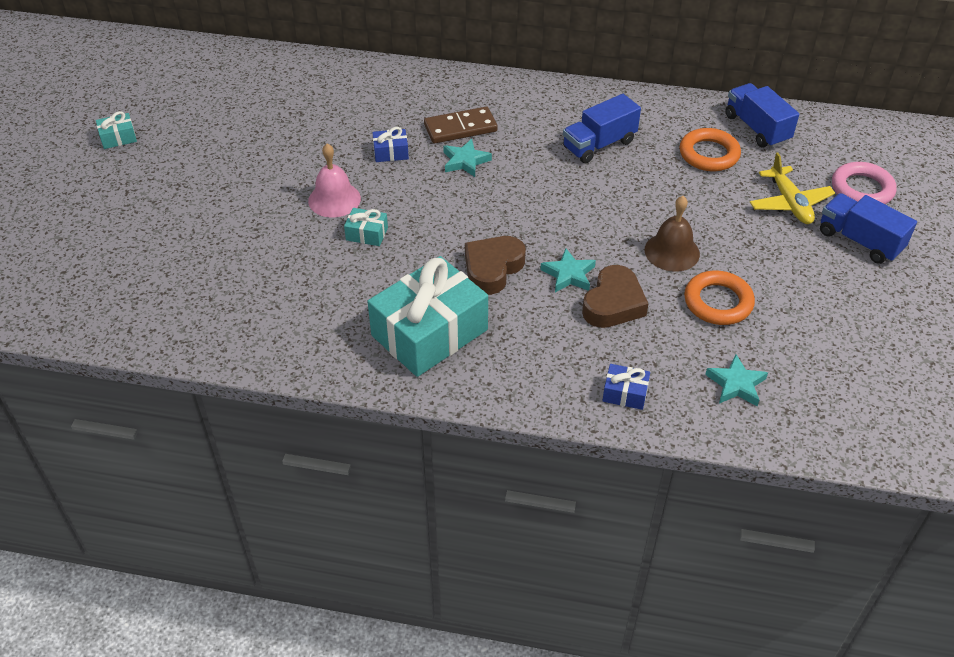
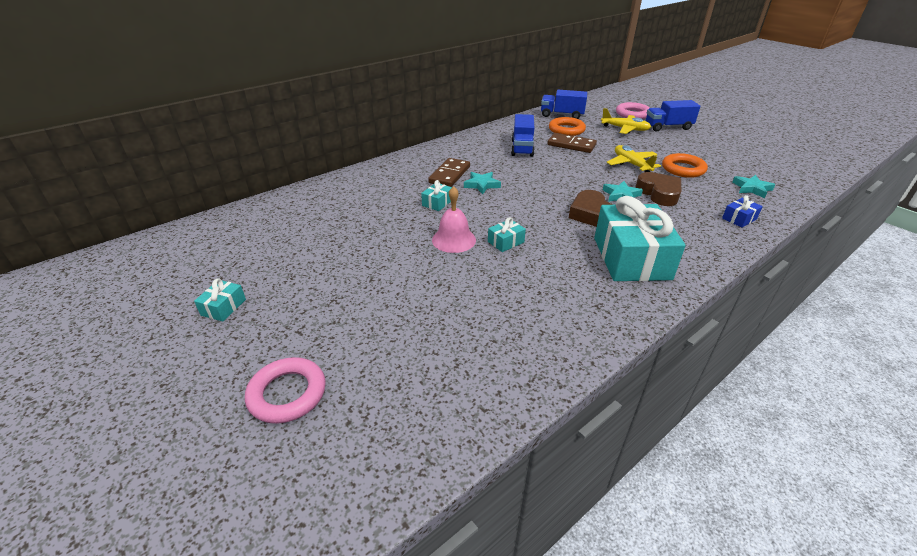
camera: 50 degrees left, 10 degrees down
(64, 228) = (287, 394): none -> pink ring
(391, 152) = (437, 203): blue gift -> turquoise gift
(663, 179) = (571, 145): none -> brown domino
(672, 251) = (631, 164): brown bell -> yellow plane

